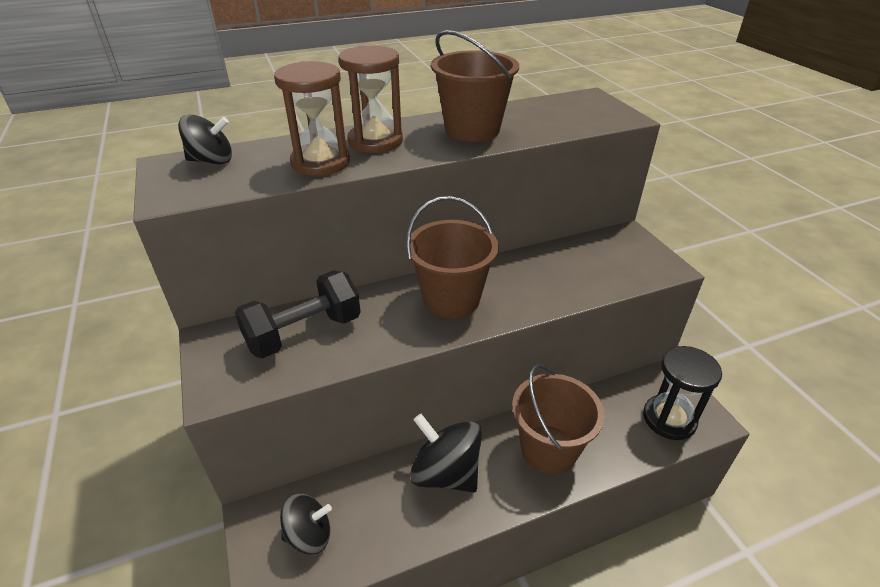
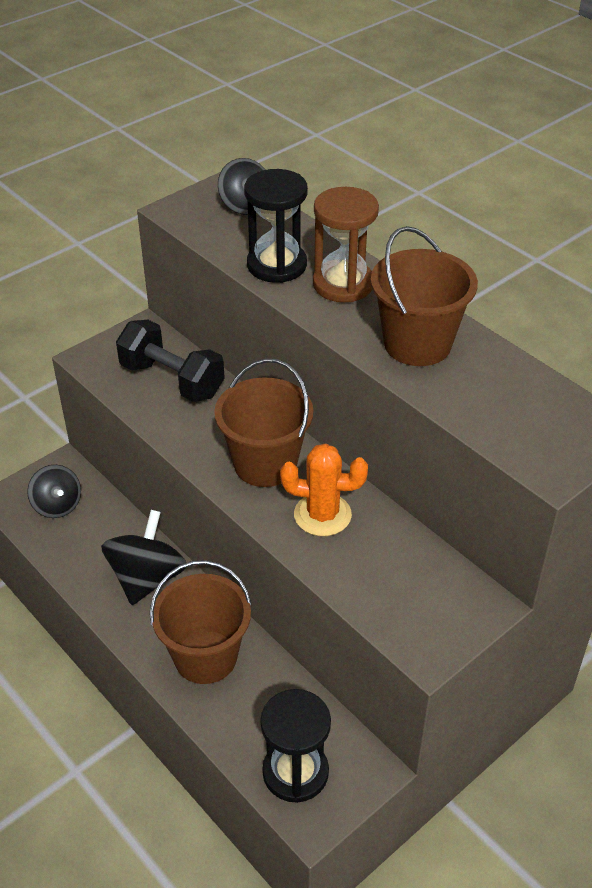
camera: 70 degrees right, 5 degrees up
(320, 162) = (276, 265): brown hourglass -> black hourglass
(523, 282) = (322, 515): none -> orange cactus

